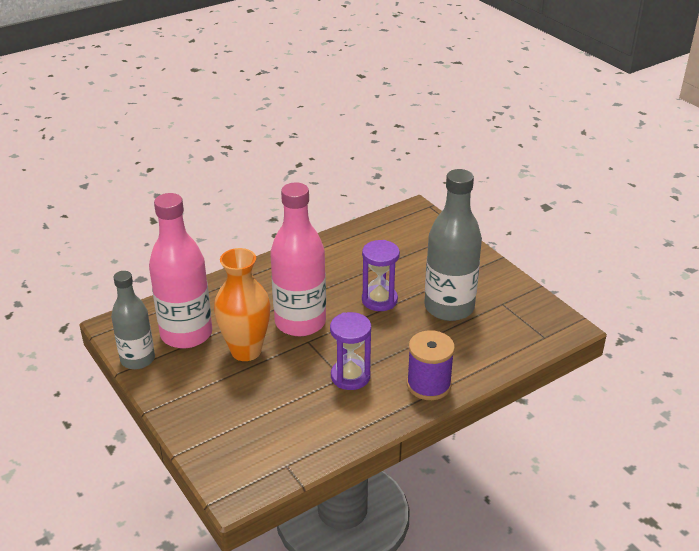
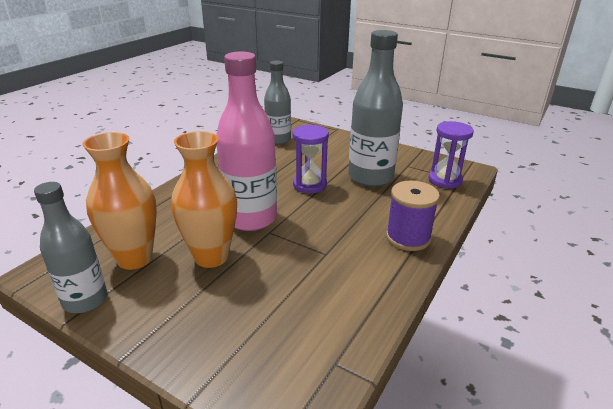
camera: 25 degrees left, 5 degrees down
(186, 334) = (135, 258): pink bottle -> orange vase
(350, 376) = (333, 250): purple hourglass -> purple hourglass (445, 180)
(387, 232) = (278, 140): none -> grey bottle

